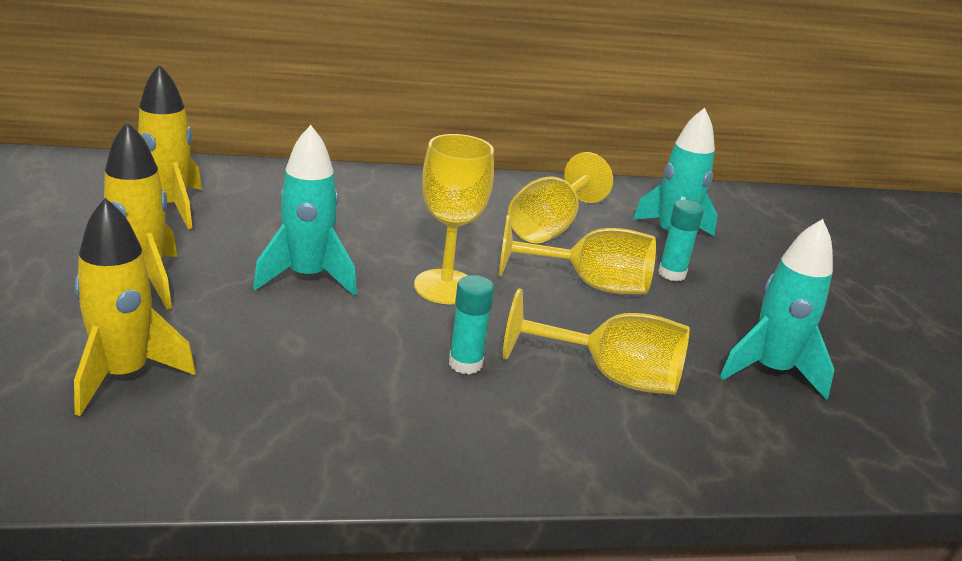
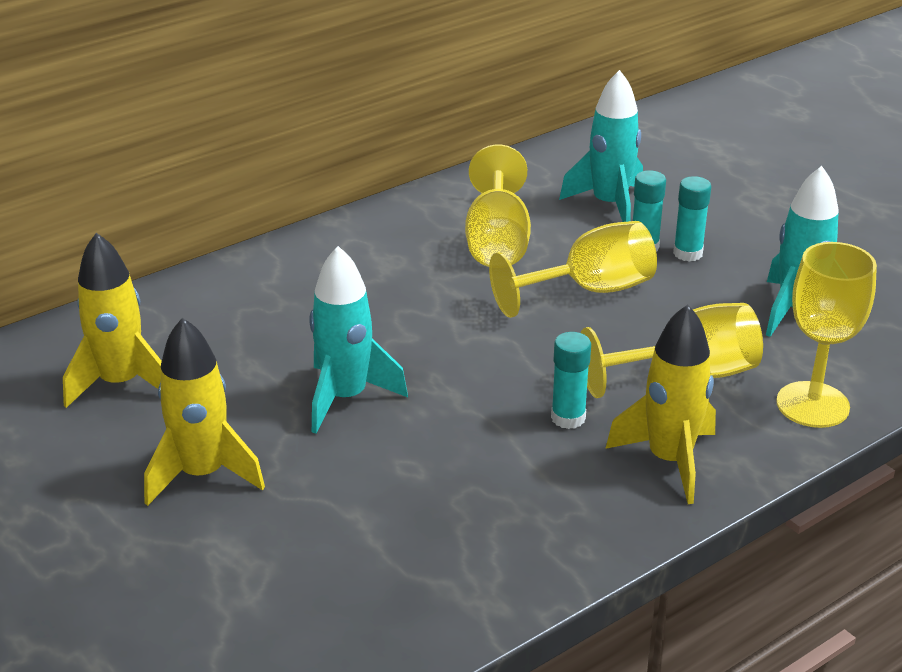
camera: 25 degrees left, 5 degrees up
(124, 375) = (308, 568): yellow rocket -> yellow rocket (669, 460)
(445, 287) = (474, 350): yellow goblet -> yellow goblet (812, 405)
(707, 292) = (687, 253): none -> turquoise glue stick

